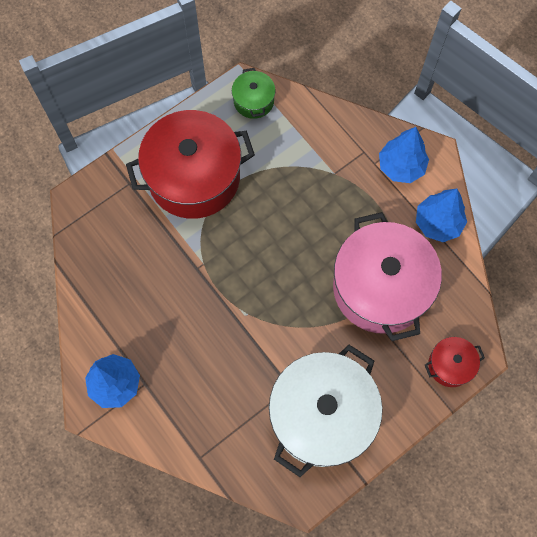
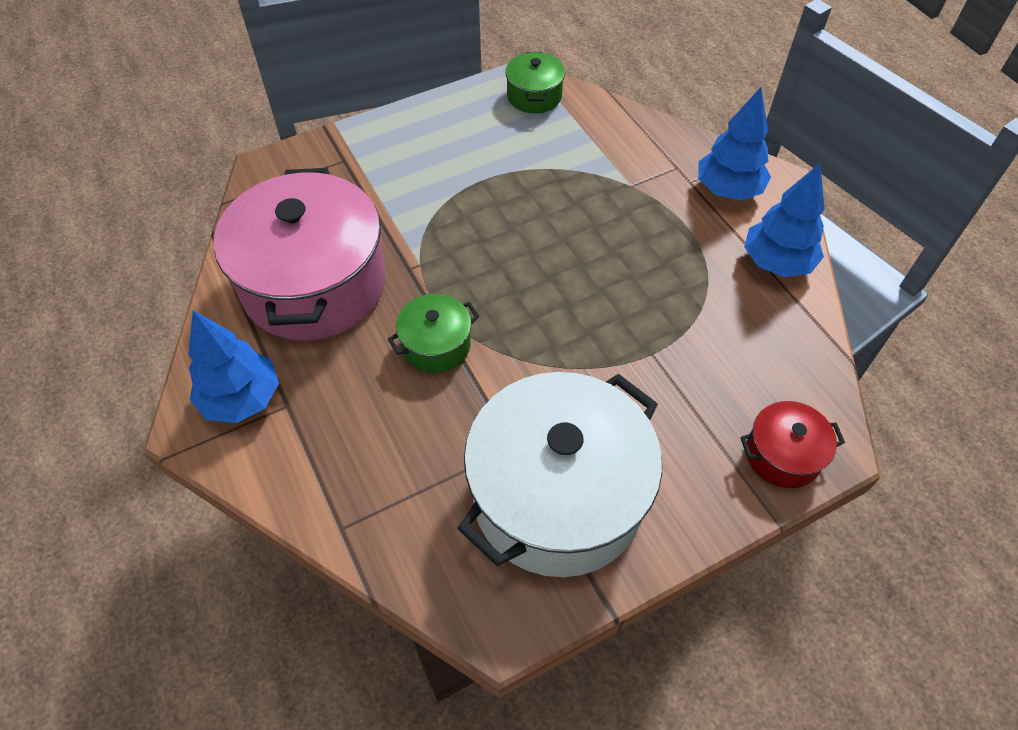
camera: 10 degrees right, 15 degrees down
(194, 177) = (433, 165): red pot -> none
(228, 324) = (436, 345): none -> green pot
(380, 287) = (680, 331): pink pot -> pink pot (314, 284)

